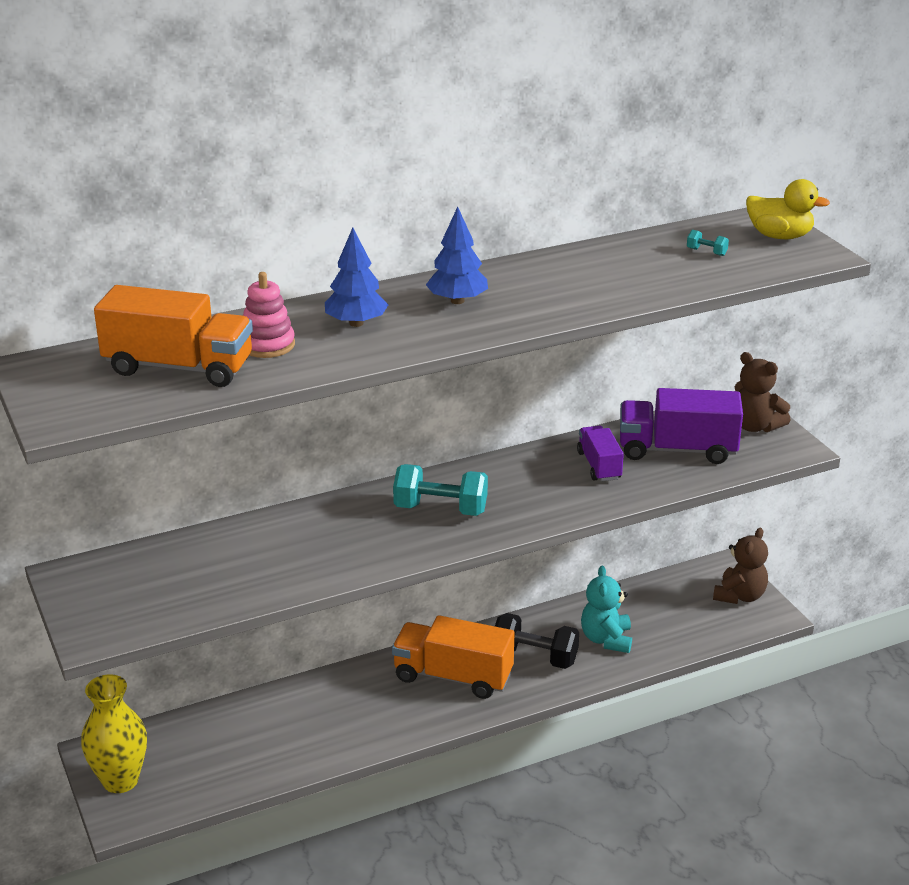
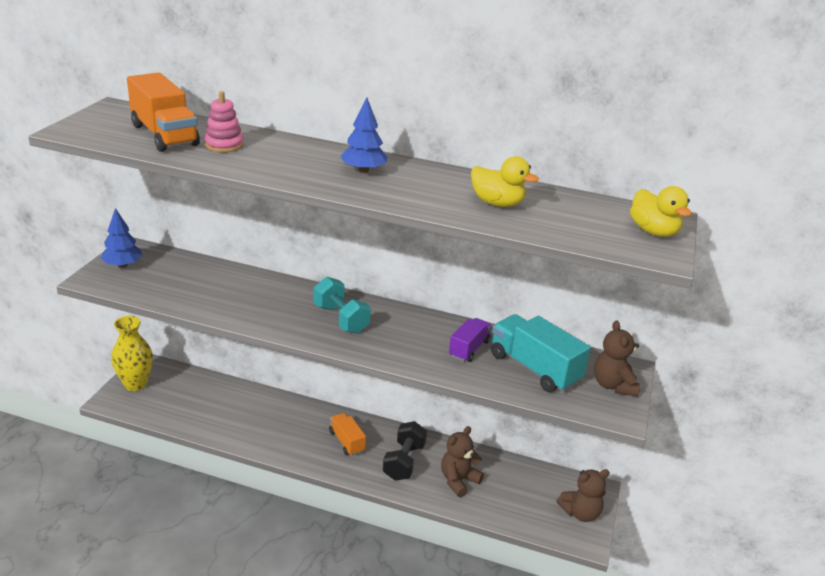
camera: 40 degrees right, 0 degrees up
(356, 323) = (287, 156): blue tree -> blue tree (123, 265)
(453, 676) = (346, 441): orange truck -> orange truck, size x0.59
(535, 657) = (404, 462): black dumbbell -> black dumbbell turned 45 degrees clockwise
(606, 639) = (458, 480): turquoise teddy bear -> brown teddy bear
(628, 273) = (497, 203): none -> yellow duck
(677, 450) = (534, 368): purple truck -> turquoise truck
(706, 252) = (577, 216): turquoise dumbbell -> none

